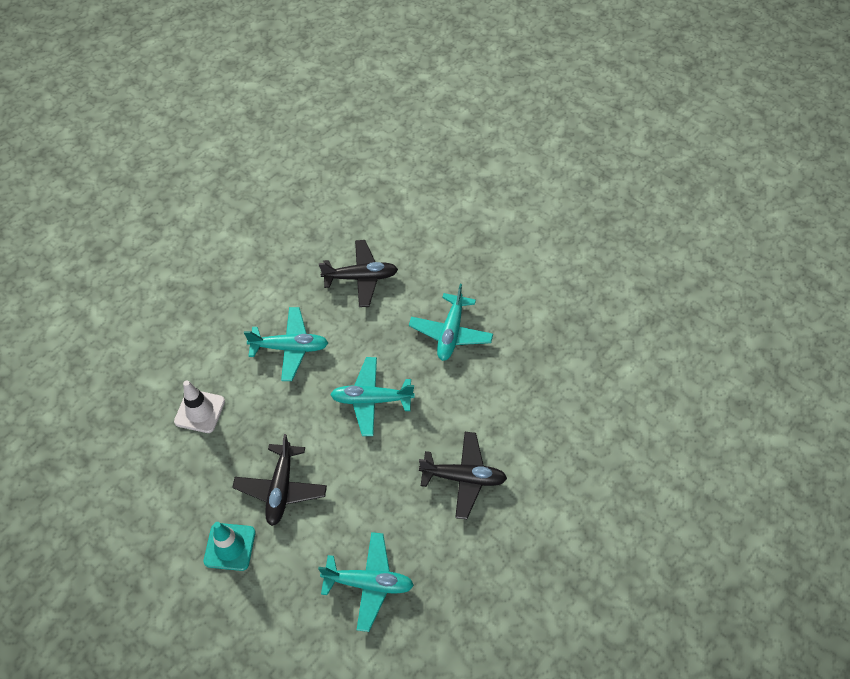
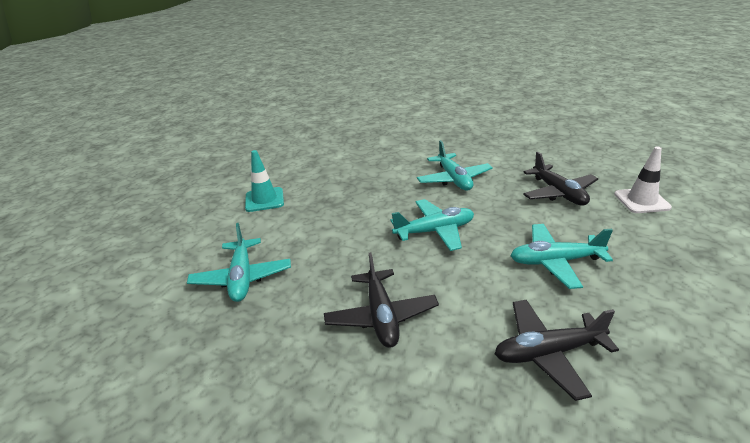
camera: 75 degrees right, 25 degrees down
(200, 411) = (371, 160): white traffic cone -> white traffic cone (641, 201)
(281, 488) = (322, 208): black plane -> black plane (548, 353)
(371, 400) = (434, 231): turquoise plane -> turquoise plane turned 90 degrees clockwise

